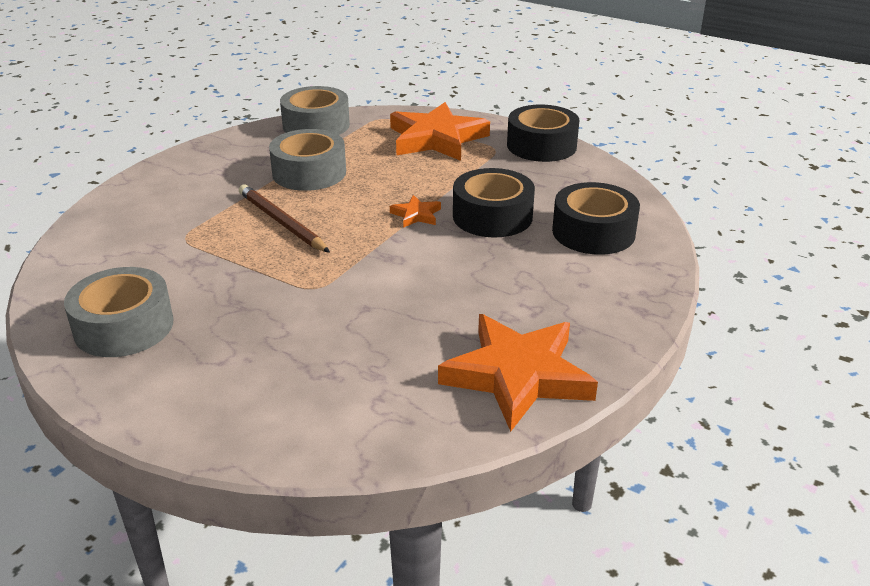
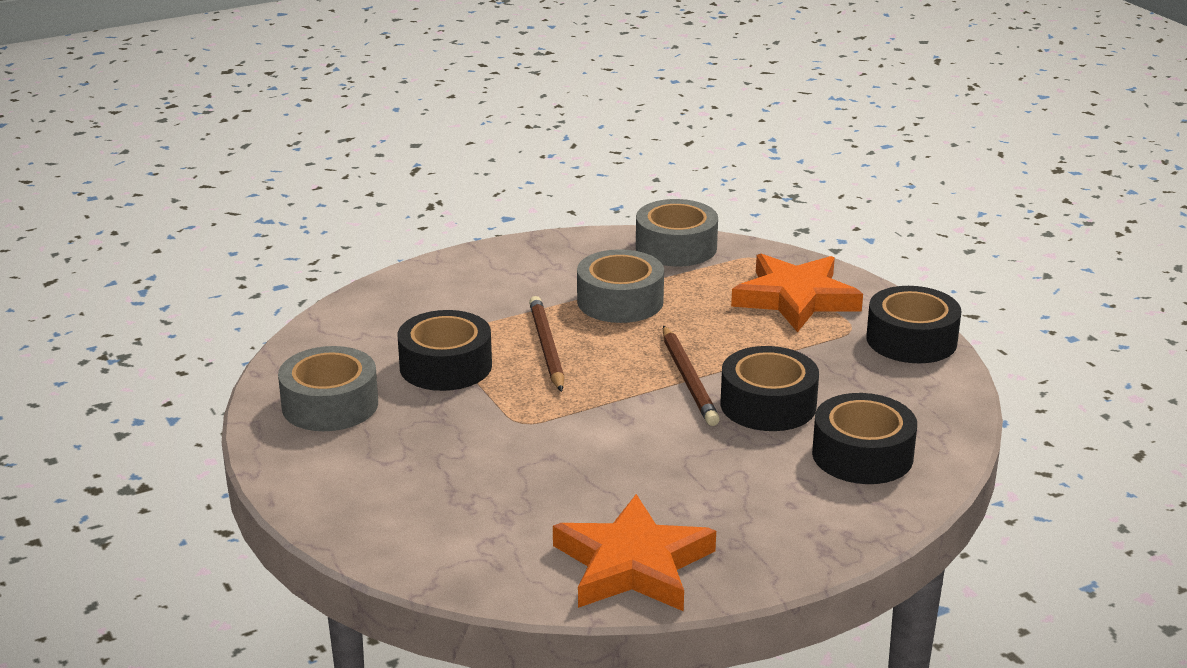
camera: 30 degrees right, 5 degrees down
(207, 261) = (445, 366): none -> black tape
(416, 215) = (688, 379): orange star -> brown pencil

